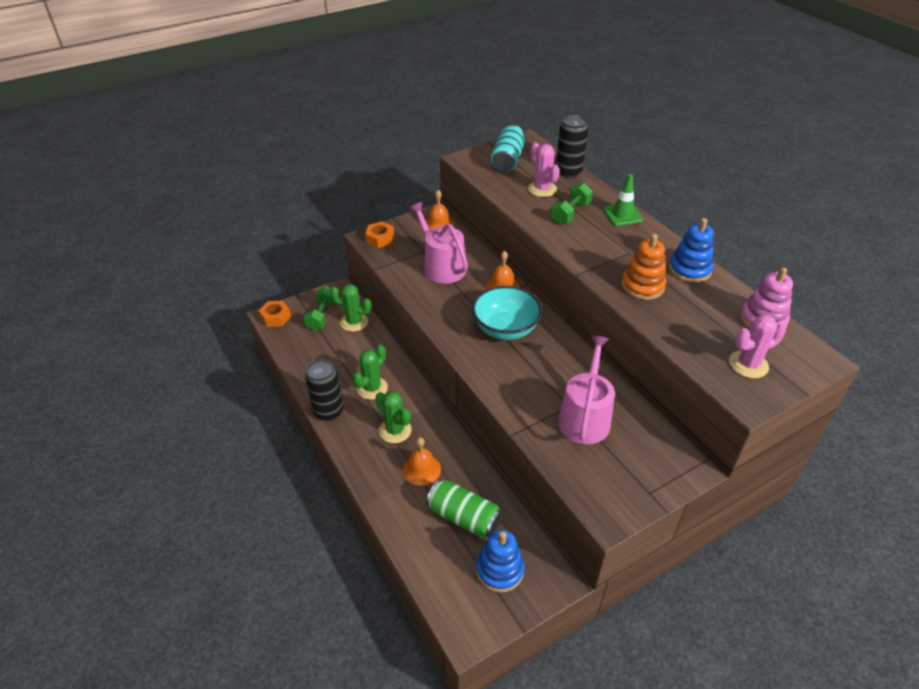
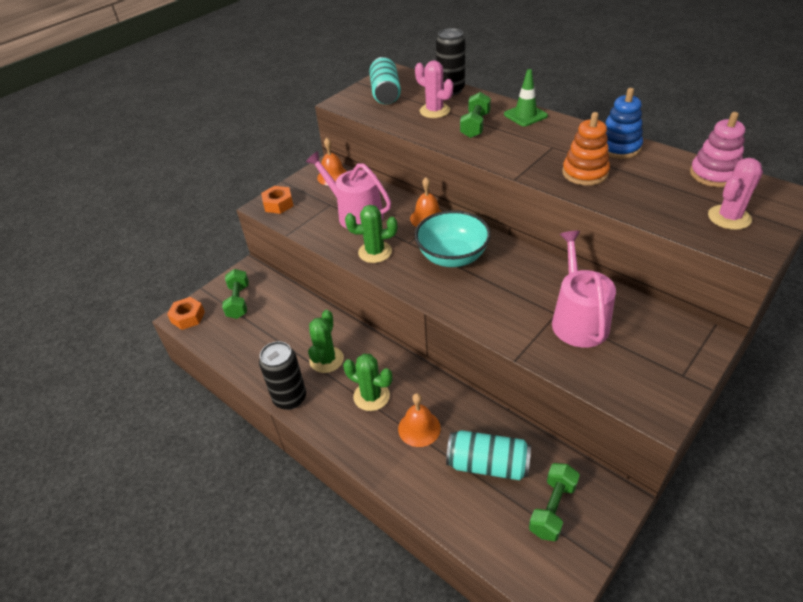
camera: 15 degrees left, 0 degrees up
(354, 322) = (276, 298): green cactus -> green cactus (375, 252)
(464, 517) = (487, 465): green can -> turquoise can
(499, 570) = (552, 508): blue stacking toy -> green dumbbell

